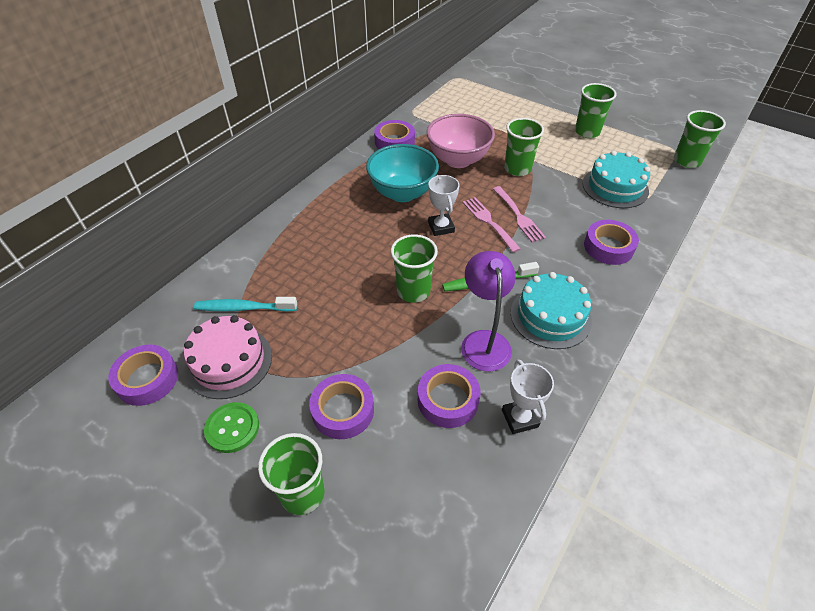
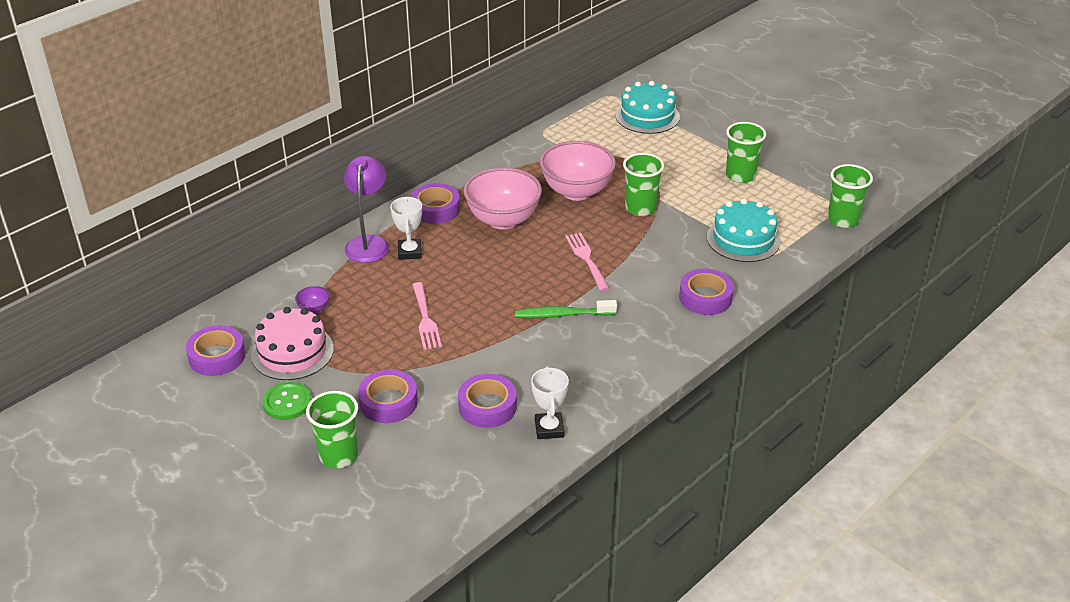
camera: 10 degrees right, 10 degrees down
(243, 308) = (314, 309): turquoise toothbrush -> purple bowl
(394, 142) = (511, 164): purple tape -> purple tape (435, 209)
(402, 193) = (503, 220): turquoise bowl -> pink bowl
(413, 291) = (484, 314): green cup -> none
(441, 227) = (533, 258): white trophy -> white trophy (410, 252)
(484, 341) = (539, 365): purple lamp -> purple lamp (368, 243)
(518, 216) = (620, 256): pink fork -> pink fork (425, 318)
(550, 316) = (614, 352): turquoise cake -> turquoise cake (647, 116)

